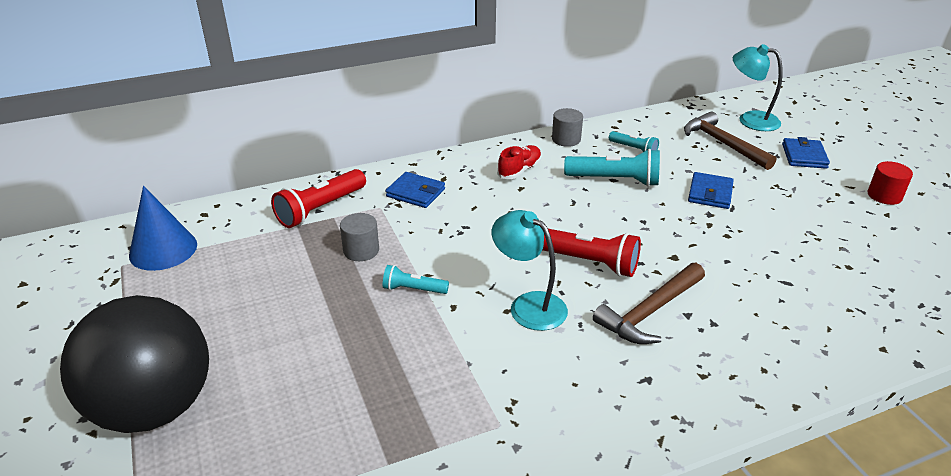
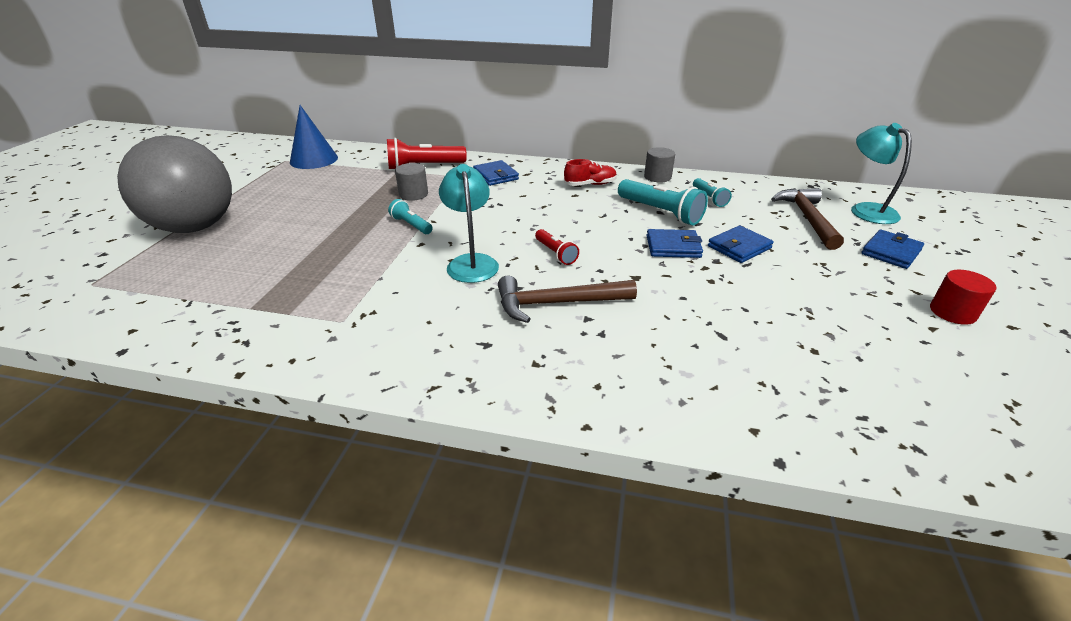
camera: 35 degrees right, 0 degrees up
(154, 408) = (195, 227): black ball -> grey ball
(586, 262) = (555, 253): red flashlight -> red flashlight, size x0.57
(665, 213) = (673, 247): none -> blue wallet

